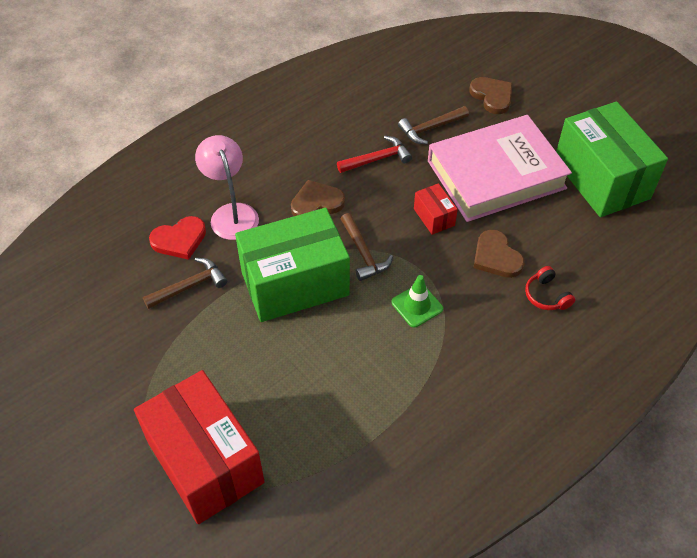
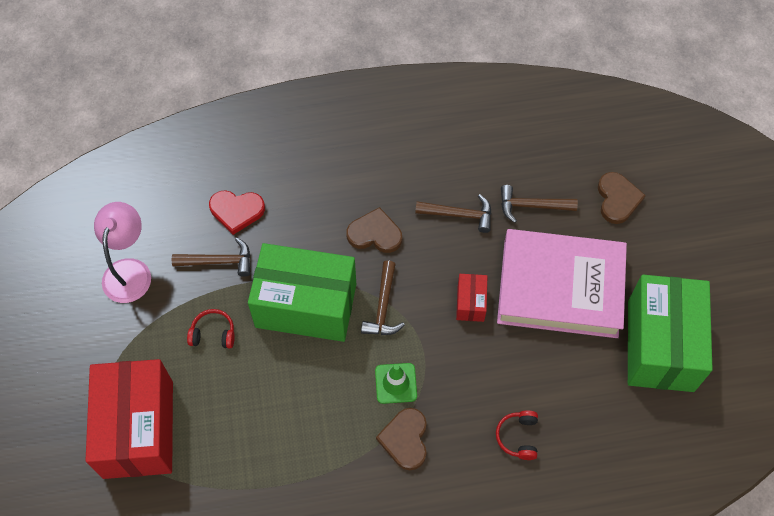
camera: 30 degrees right, 10 degrees up
(224, 346) = (213, 333): none -> red headphones
(231, 213) = (295, 207): pink lamp -> pink lamp (129, 270)
(377, 159) = (459, 215): red hammer -> brown hammer
(496, 257) = (499, 374): brown heart -> brown heart (405, 439)

